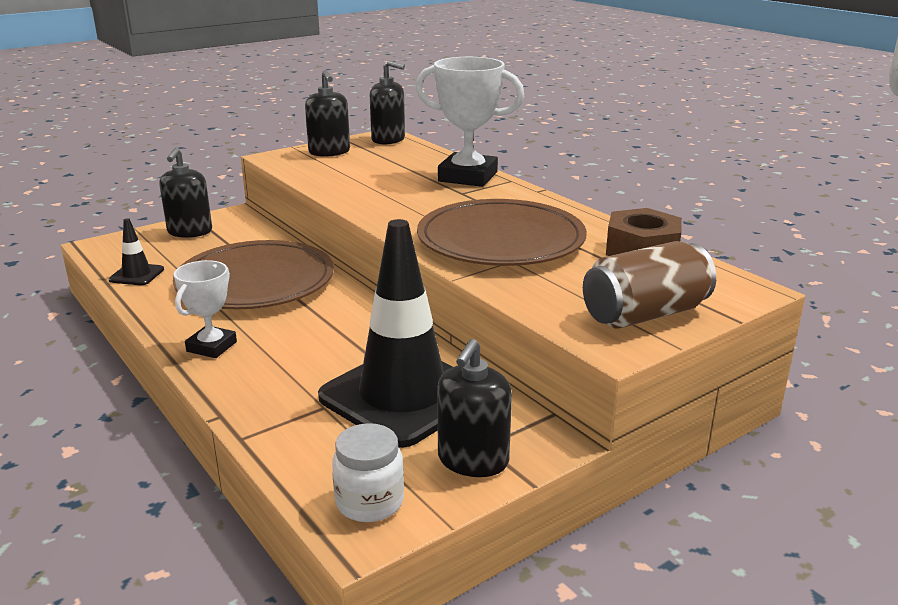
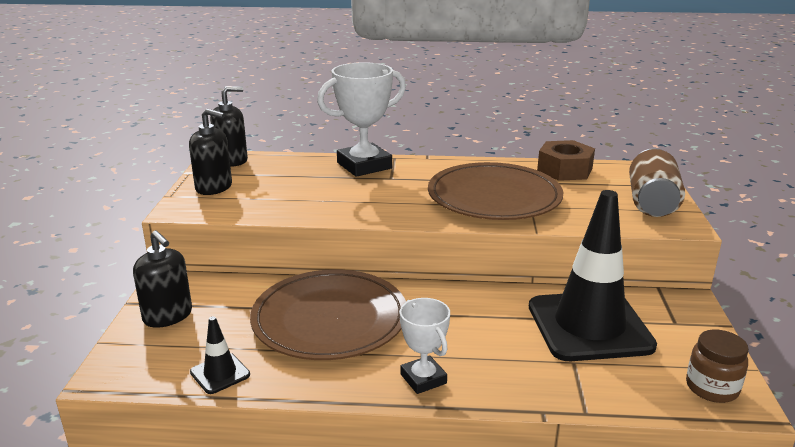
camera: 50 degrees left, 0 degrees up
(369, 502) = (712, 388): white jar -> brown jar
(473, 460) = (690, 333): black soap dispenser -> none

